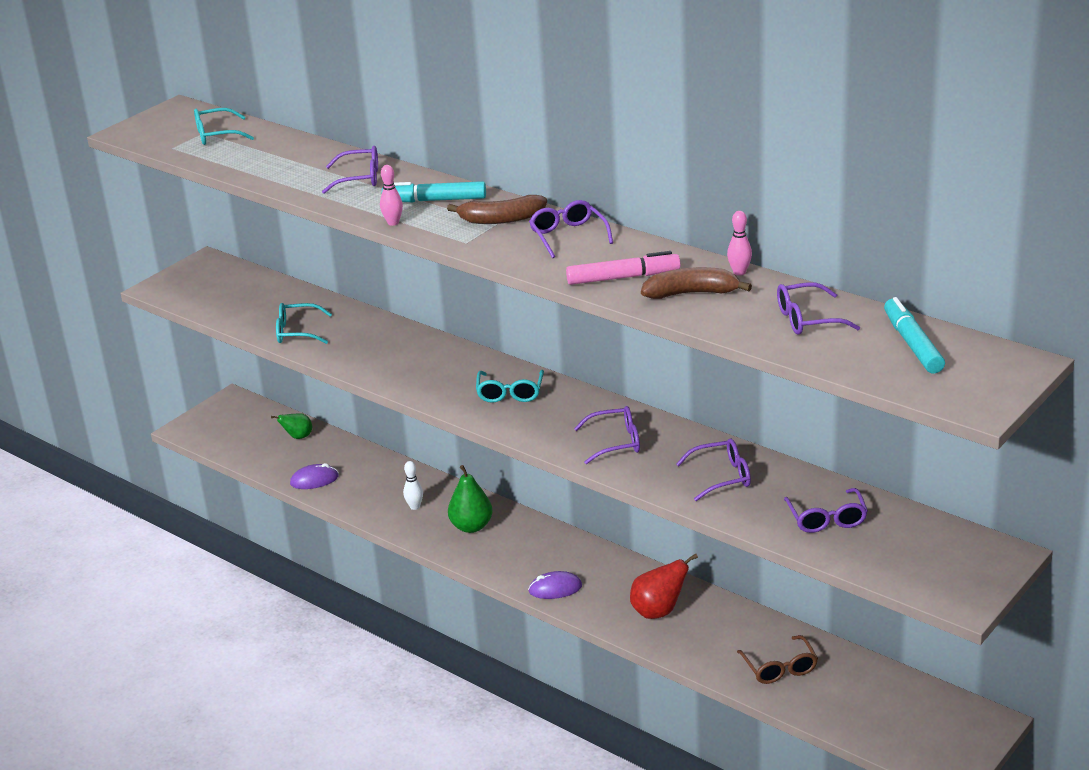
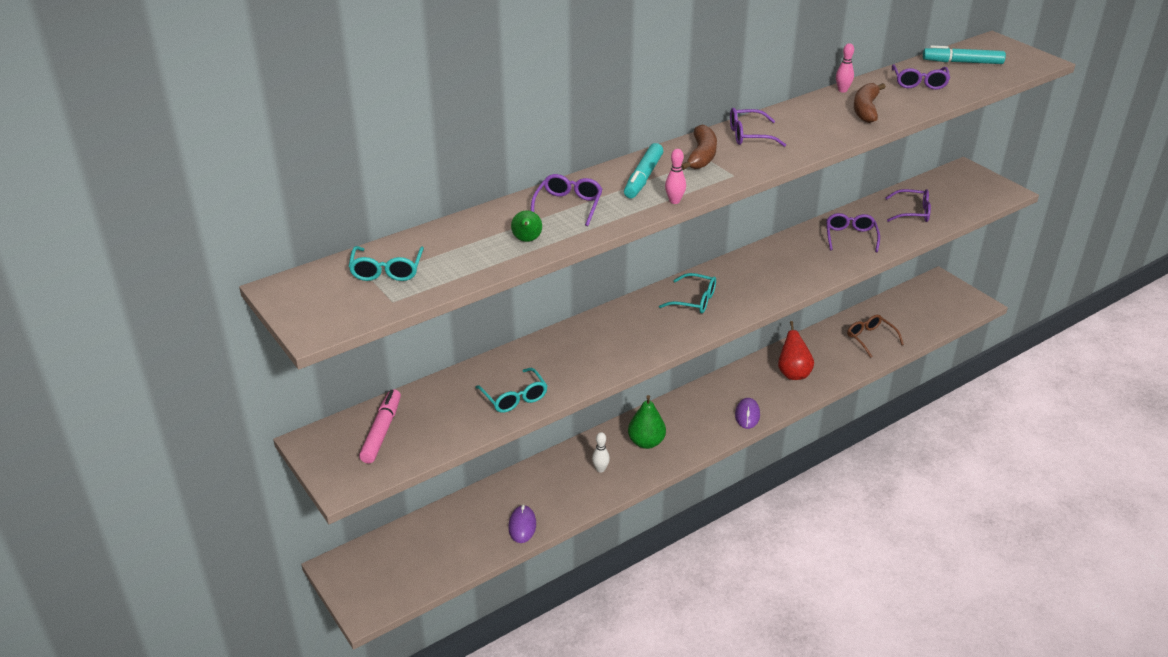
camera: 75 degrees left, 5 degrees up
(297, 332) = (514, 398): turquoise glasses -> turquoise glasses turned 45 degrees counterclockwise
(298, 437) = (441, 527): green pear -> green pear (527, 240)
(616, 442) = (789, 268): purple glasses -> none
(622, 277) = (830, 127): pink marker -> pink marker (381, 432)
(780, 668) = (870, 338): brown glasses -> brown glasses turned 120 degrees counterclockwise

